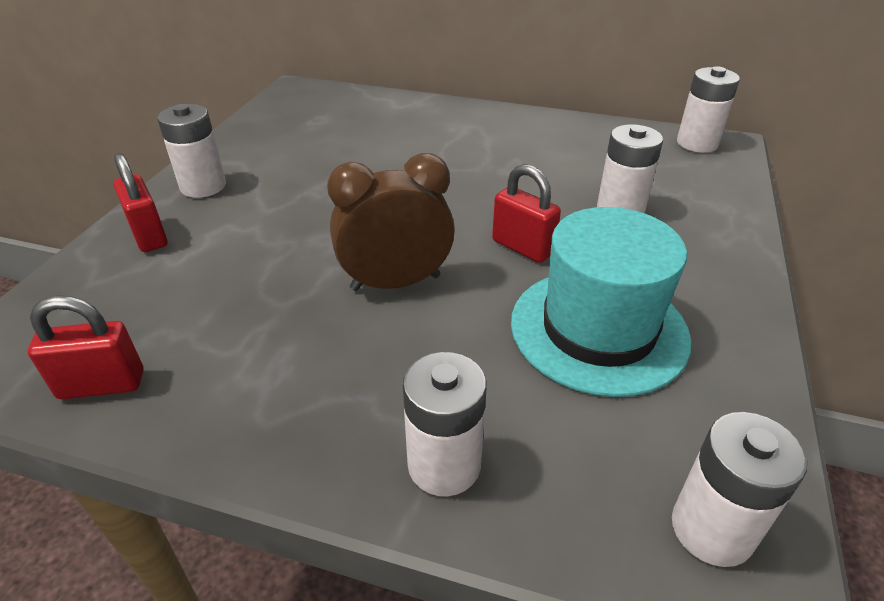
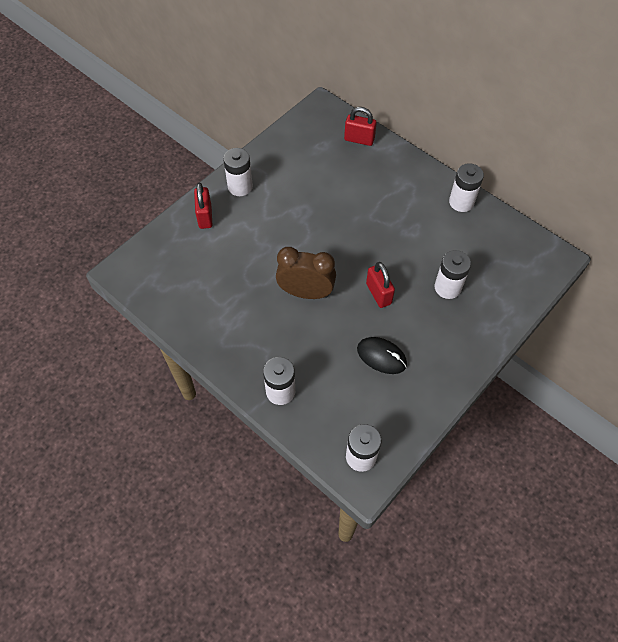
camera: 25 degrees right, 20 degrees up
(102, 385) = (168, 301): red padlock -> red padlock (359, 139)
(598, 329) = (381, 356): turquoise hat -> black mouse
(697, 143) = (538, 250): white battery -> white battery (461, 202)

